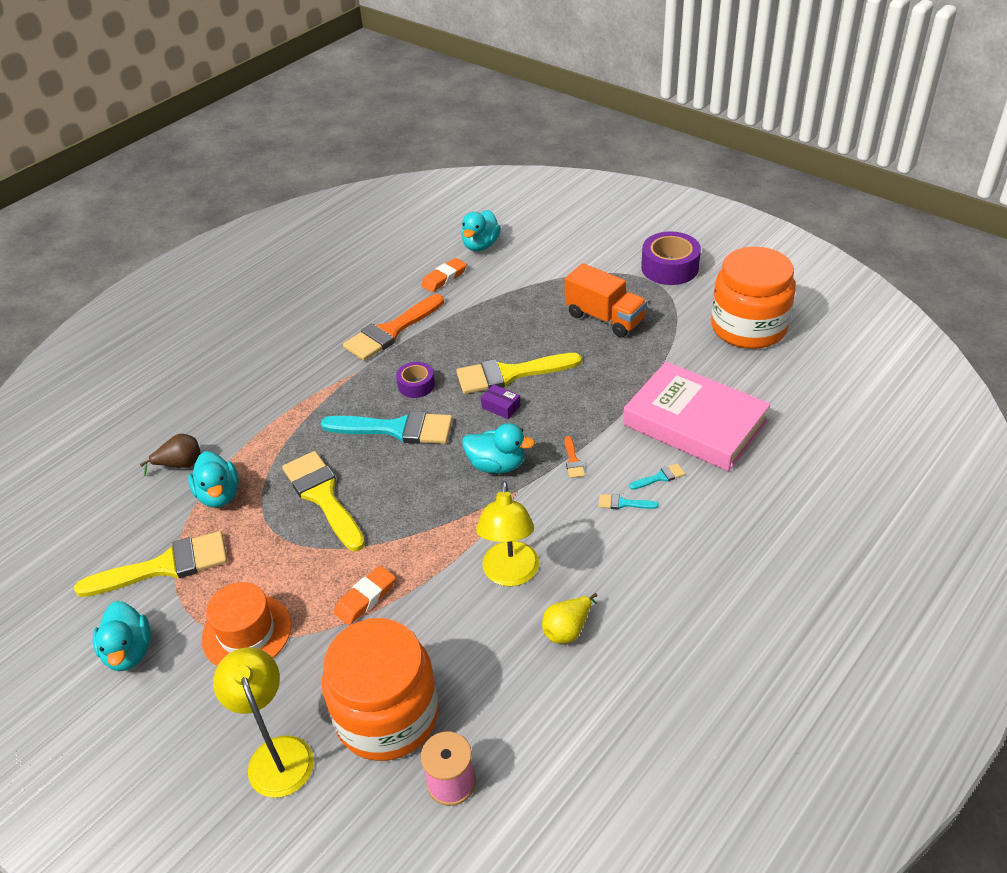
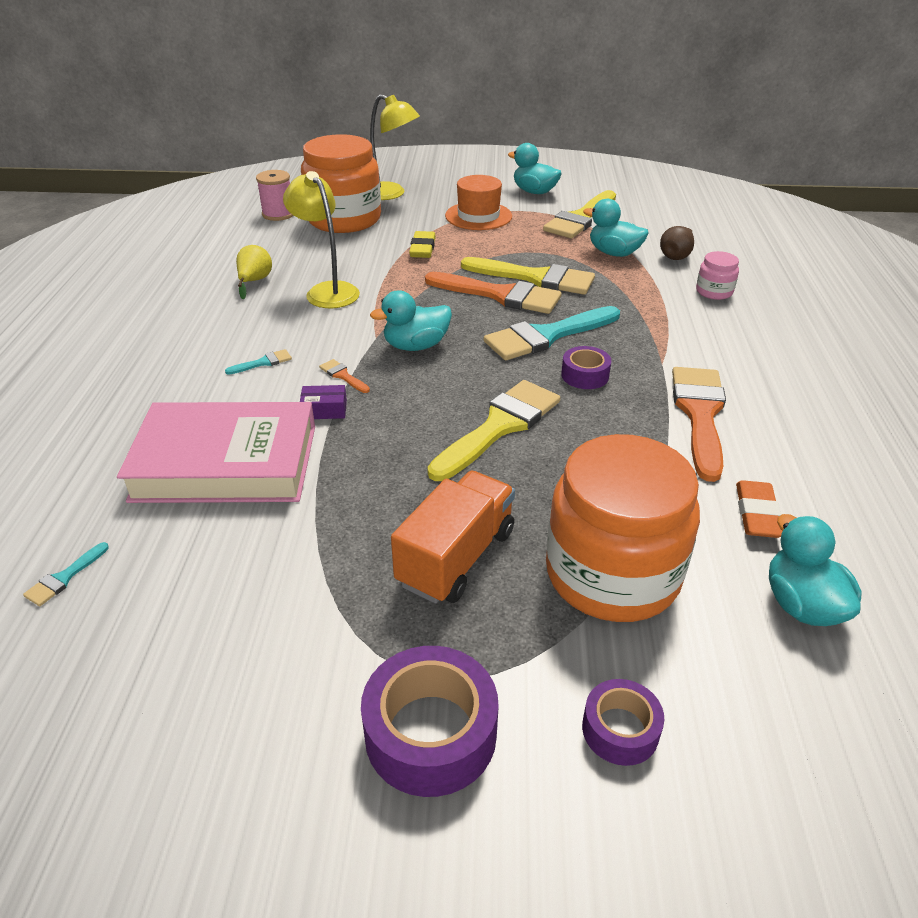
camera: 140 degrees right, 5 degrees down
(224, 412) = (714, 292): none -> pink jar
(365, 598) = (422, 249): orange eraser -> yellow eraser
(375, 490) = (500, 295): none -> orange brush
(501, 407) = (469, 391): purple box -> purple box (324, 410)
(599, 243) = (620, 730): none -> purple tape
(604, 318) = (456, 557): orange truck -> orange truck turned 120 degrees clockwise
(660, 477) = (238, 395): turquoise brush -> turquoise brush (64, 577)
(748, 327) = (204, 652): orange jar -> orange jar (612, 574)

